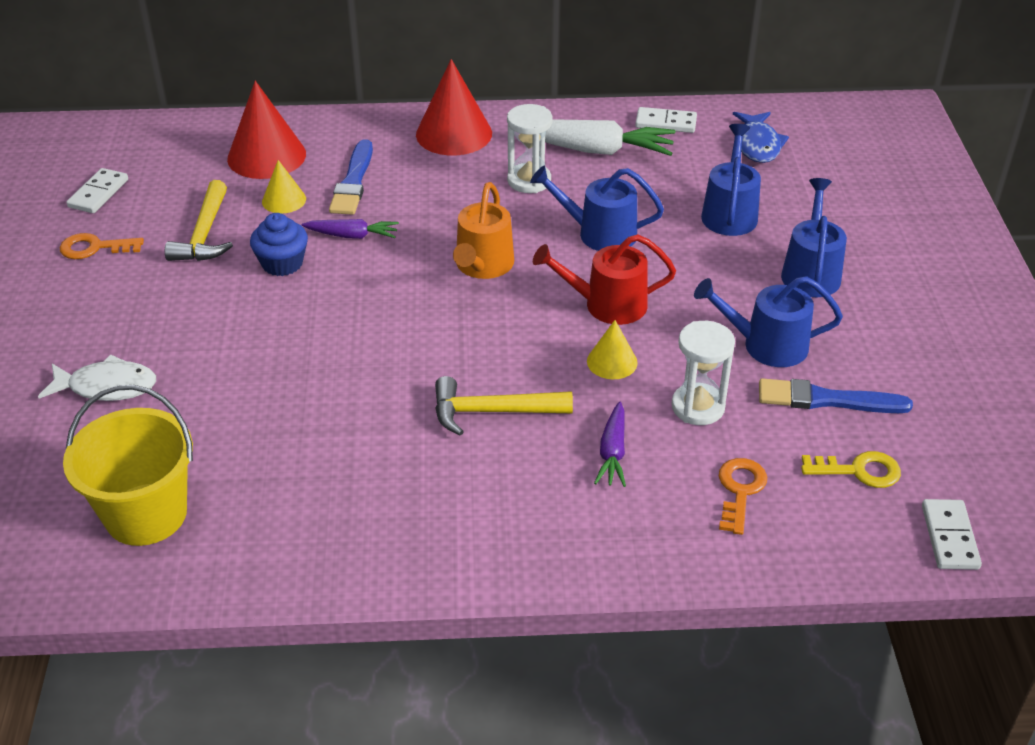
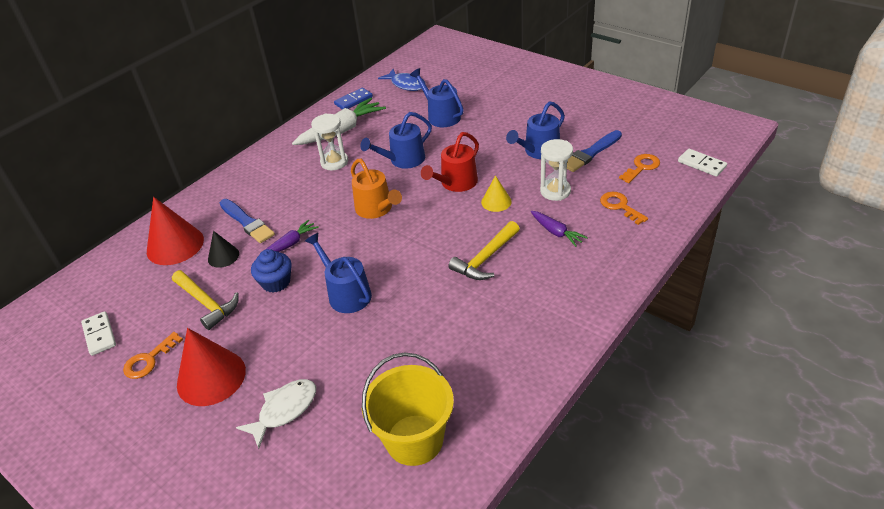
camera: 45 degrees left, 0 degrees up
(284, 200) = (223, 256): yellow cone -> black cone
(454, 134) = (261, 168): red cone -> red cone (211, 377)
(665, 123) = (353, 101): white domino -> blue domino
(811, 272) = (508, 115): blue watering can -> blue watering can (346, 293)
(859, 471) = (641, 167): yellow key -> orange key

